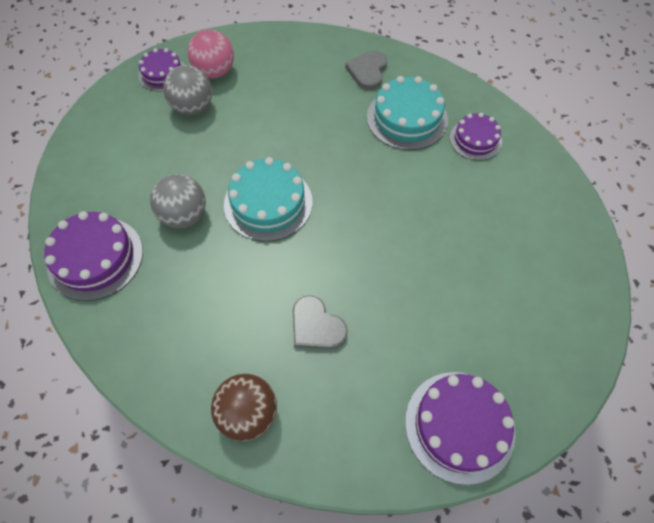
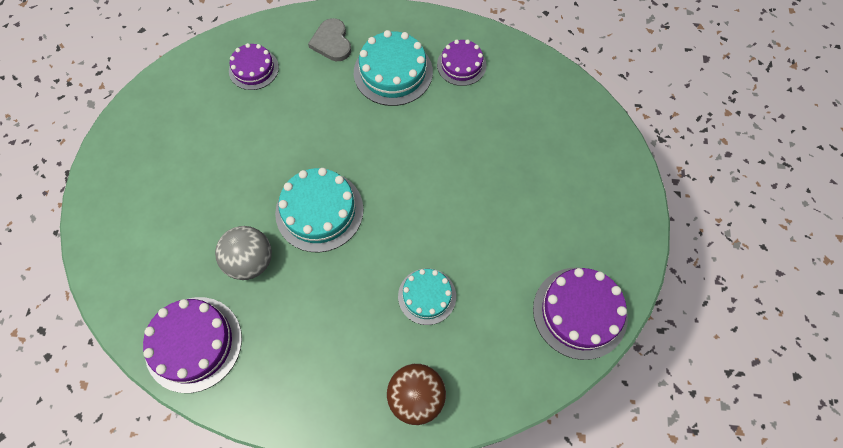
camera: 30 degrees left, 5 degrees up
(162, 73) = (134, 134): purple cake -> purple cake (253, 69)
(193, 107) = (188, 154): grey ball -> none
(215, 71) = (186, 108): pink ball -> none
(316, 326) = (427, 296): grey heart -> turquoise cake

